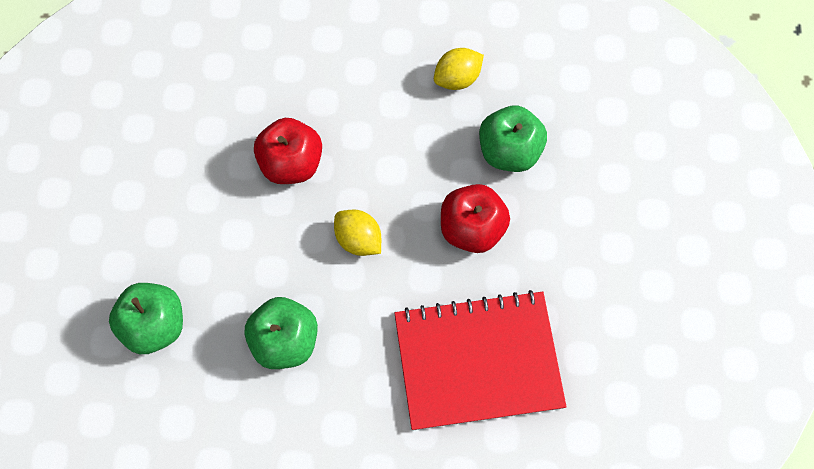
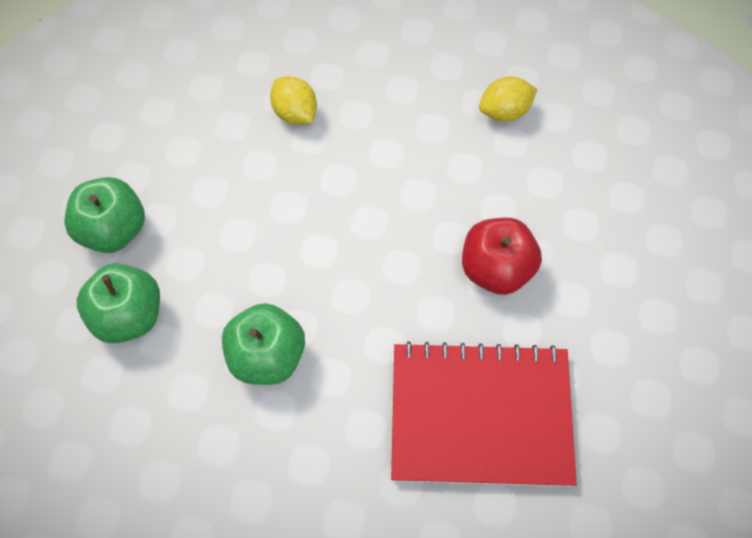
camera: 10 degrees right, 5 degrees down
(291, 164) = (310, 171): red apple -> none
(358, 240) = (368, 261): yellow lemon -> yellow lemon (295, 113)
(509, 151) = (550, 195): green apple -> green apple (113, 230)

